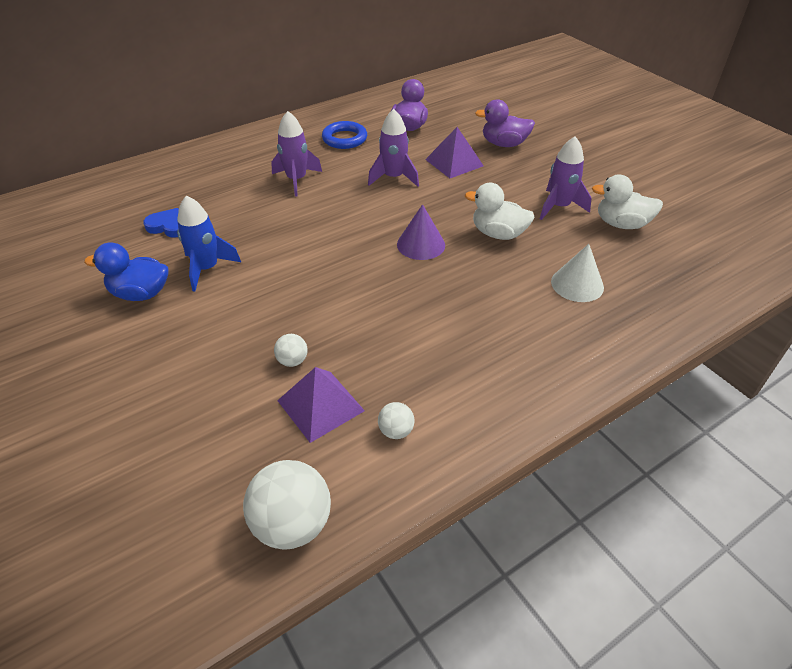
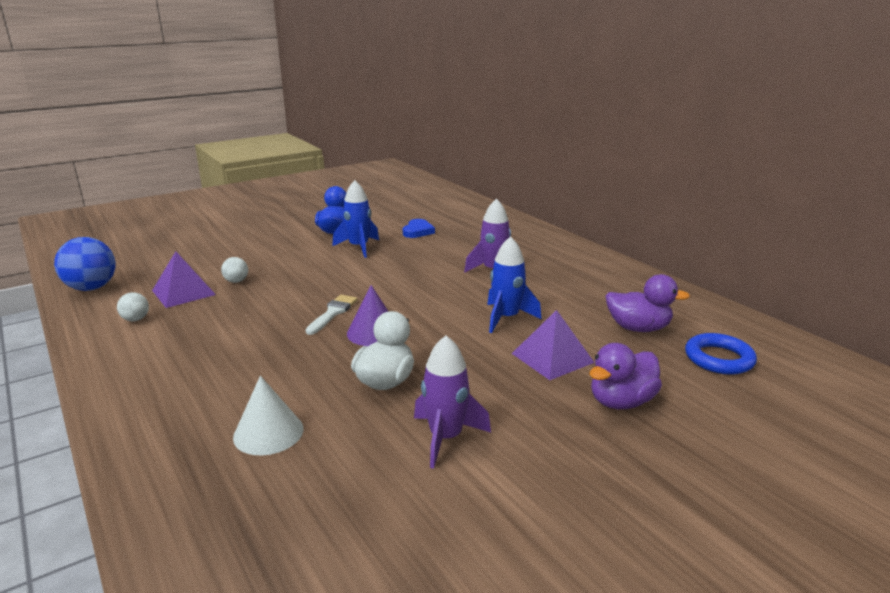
camera: 90 degrees right, 20 degrees down
(292, 524) = (91, 288): white ball -> blue ball
(344, 139) = (587, 290): blue ring -> blue ring (719, 359)
(382, 272) = (333, 313): none -> white brush
(393, 178) = (506, 318): purple rocket -> blue rocket
(504, 144) = (621, 402): purple duck -> purple duck turned 135 degrees counterclockwise
(621, 224) = (395, 499): white duck -> none

